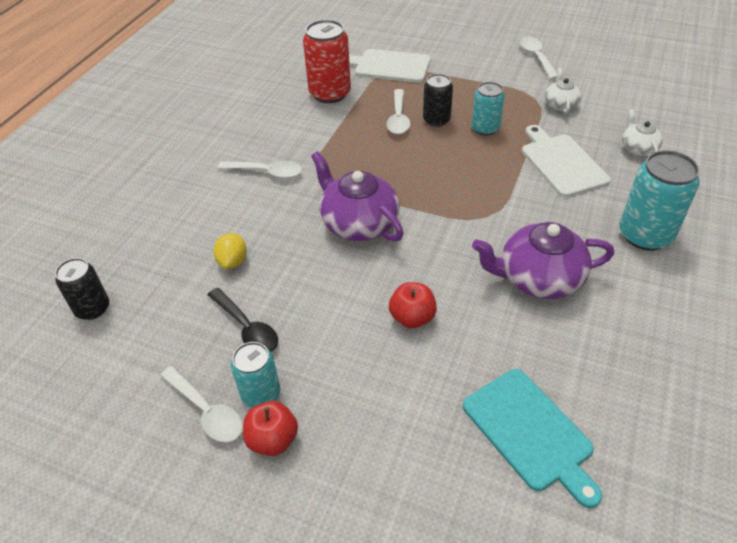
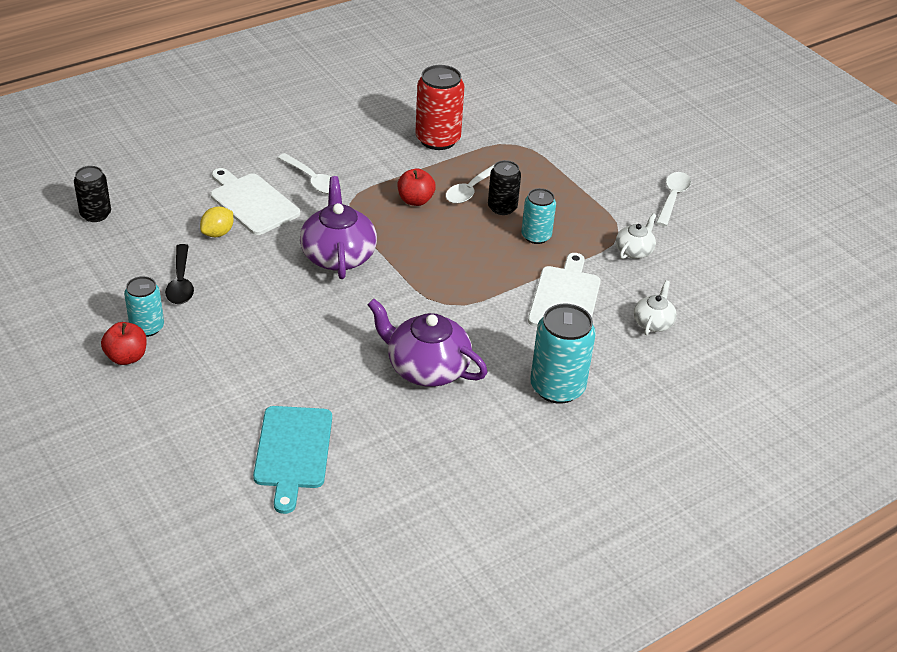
camera: 30 degrees right, 5 degrees down
(206, 411) = (104, 317): white spoon -> none
(389, 66) = (520, 140): white cutting board -> white cutting board (252, 202)
(412, 317) = (300, 340): red apple -> red apple (415, 200)

